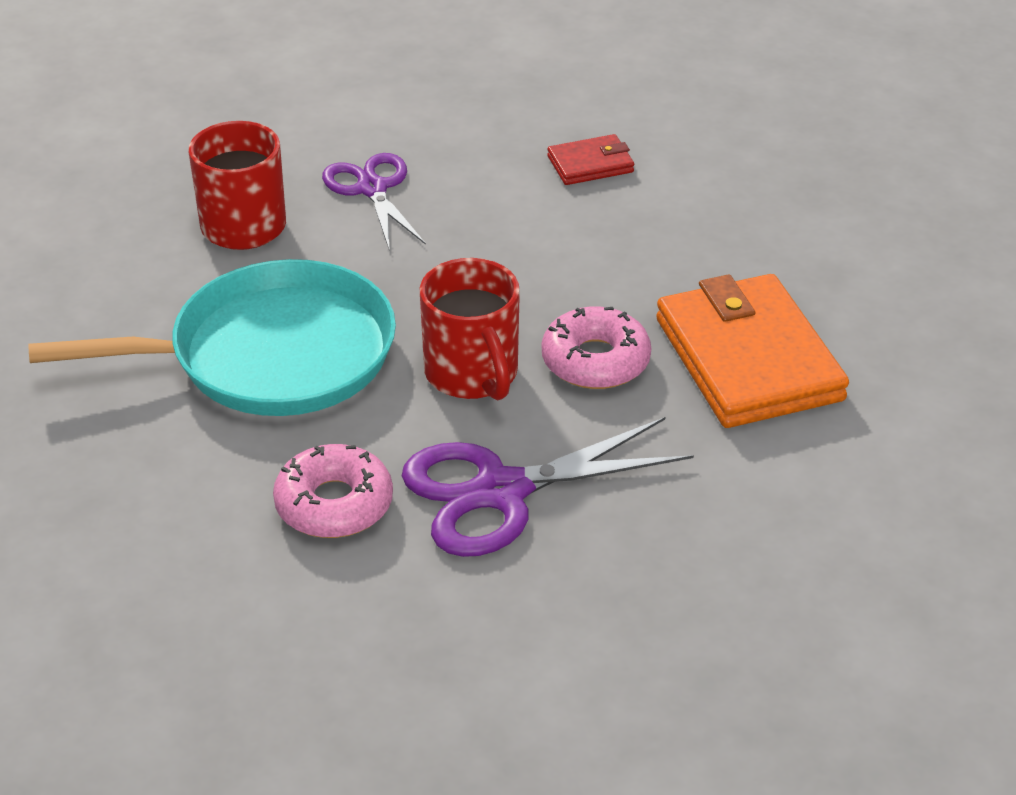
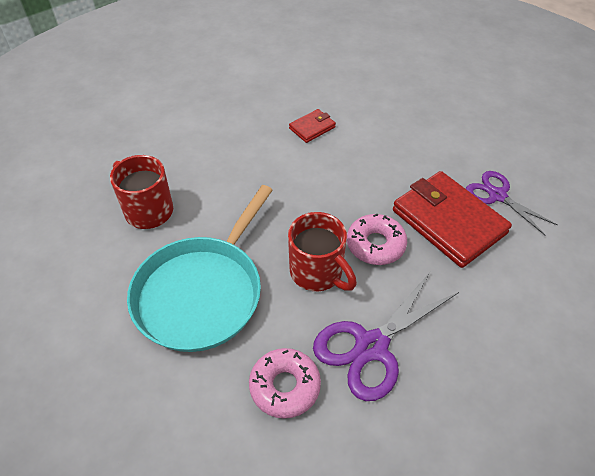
camera: 20 degrees left, 10 degrees up
(271, 355) = (202, 292): turquoise pan -> turquoise pan turned 150 degrees clockwise
(372, 189) = (209, 170): purple scissors -> purple scissors (497, 196)
(748, 359) = (448, 222): orange wallet -> red wallet

